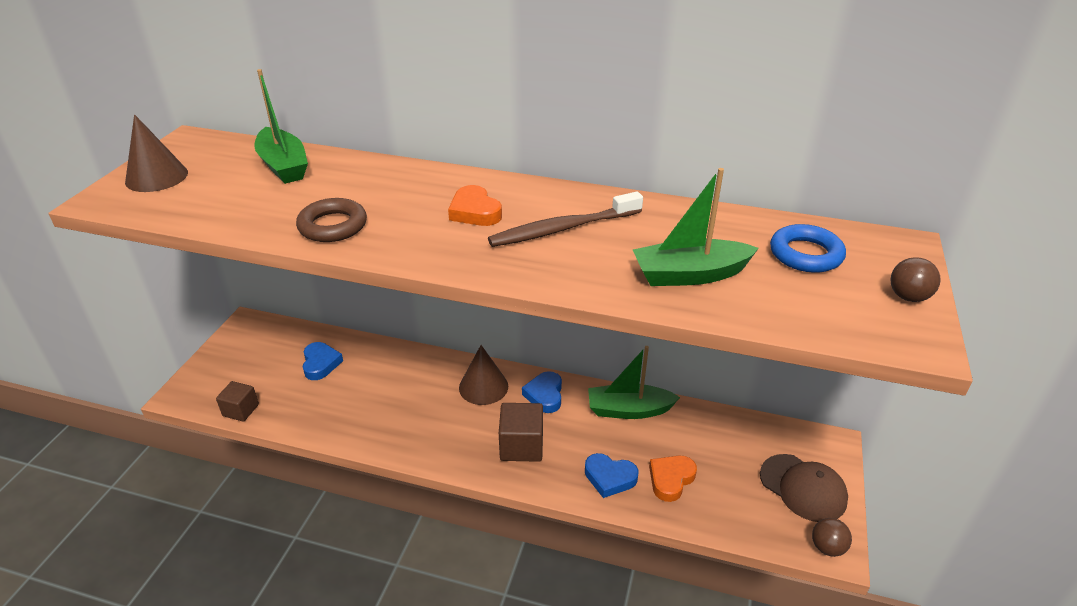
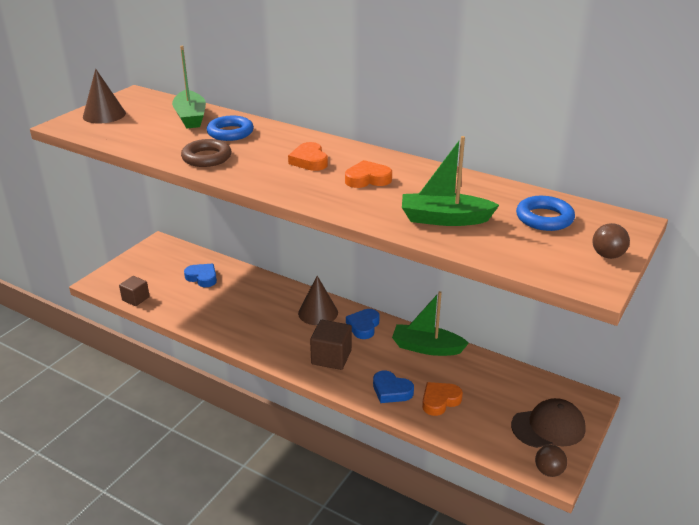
camera: 15 degrees right, 5 degrees down
(320, 364) = (202, 277): blue heart -> blue heart turned 60 degrees counterclockwise
(349, 182) = (230, 133): none -> blue ring
(563, 229) = (367, 179): brown toothbrush -> orange heart
(803, 488) = (548, 427): brown cap -> brown cap turned 75 degrees counterclockwise

